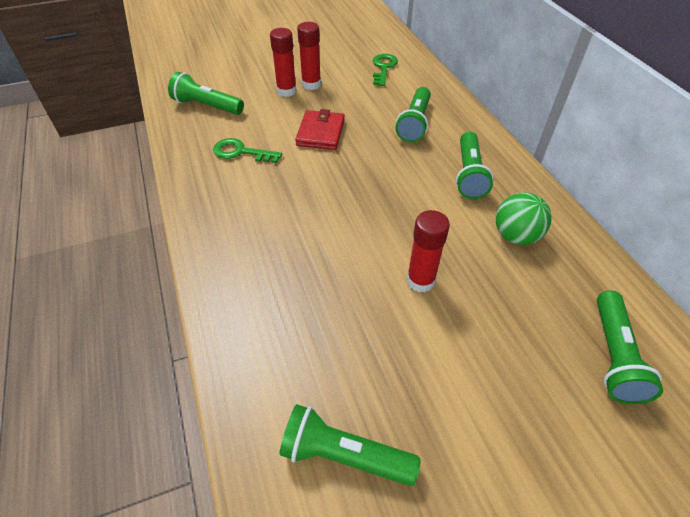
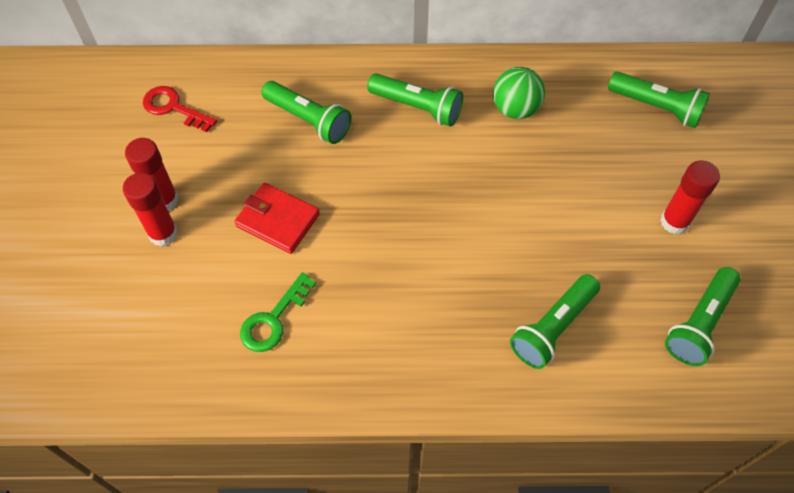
camera: 70 degrees left, 10 degrees up
(207, 106) = (143, 343): green flashlight -> green flashlight (552, 328)
(383, 68) = (173, 108): green key -> red key
(420, 281) = (543, 205): red glue stick -> red glue stick (674, 222)

